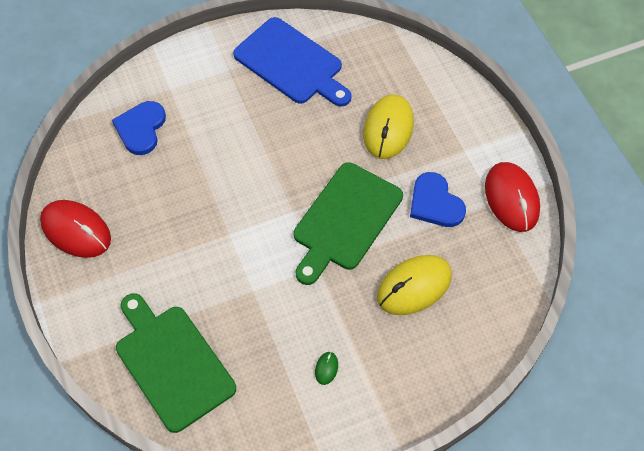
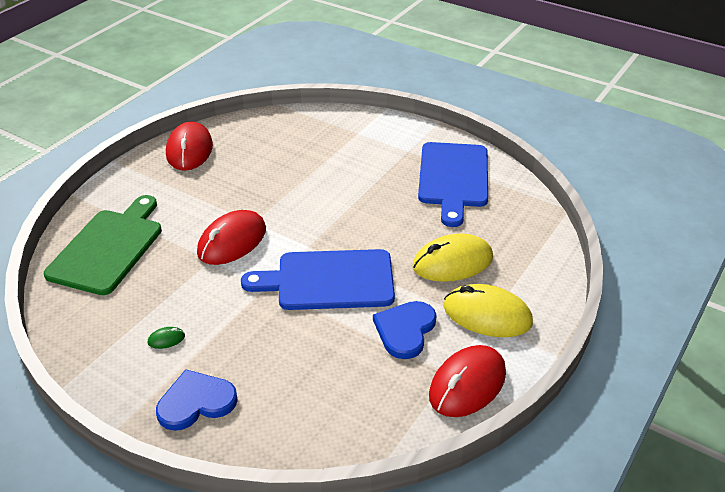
camera: 55 degrees right, 20 degrees down
(141, 128) = (307, 137): blue heart -> blue heart (196, 402)
(242, 263) = (232, 241): none -> red mouse
(345, 220) = (329, 280): green cutting board -> blue cutting board
(414, 286) = (299, 358): yellow mouse -> yellow mouse (487, 315)

